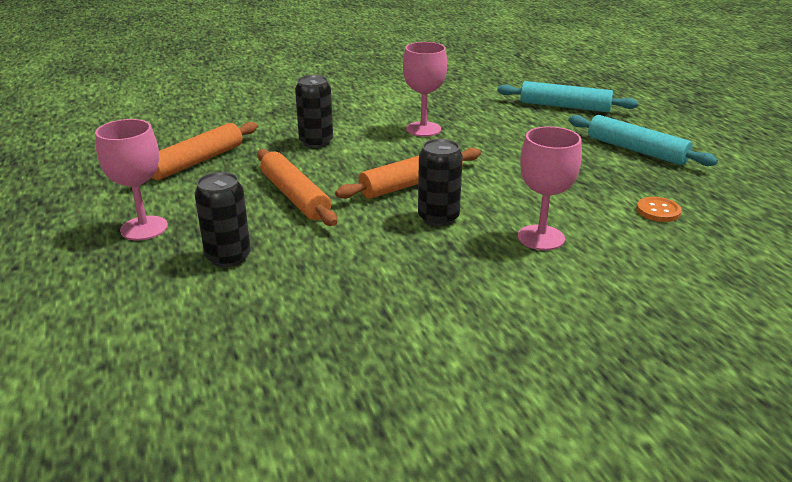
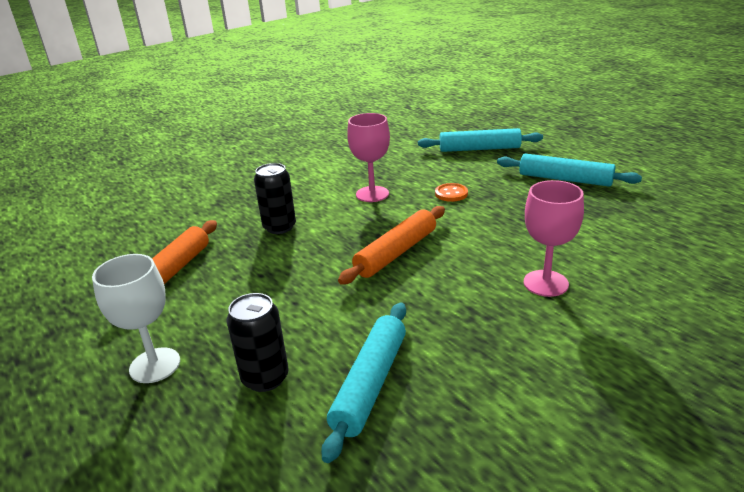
camera: 15 degrees left, 0 degrees up
(144, 228) = (155, 365): pink goblet -> white goblet
(295, 196) = (293, 291): orange rolling pin -> none
(315, 281) = (370, 384): none -> turquoise rolling pin
(438, 218) = (443, 283): black can -> none
(658, 211) = (622, 234): orange button -> orange button (451, 194)

